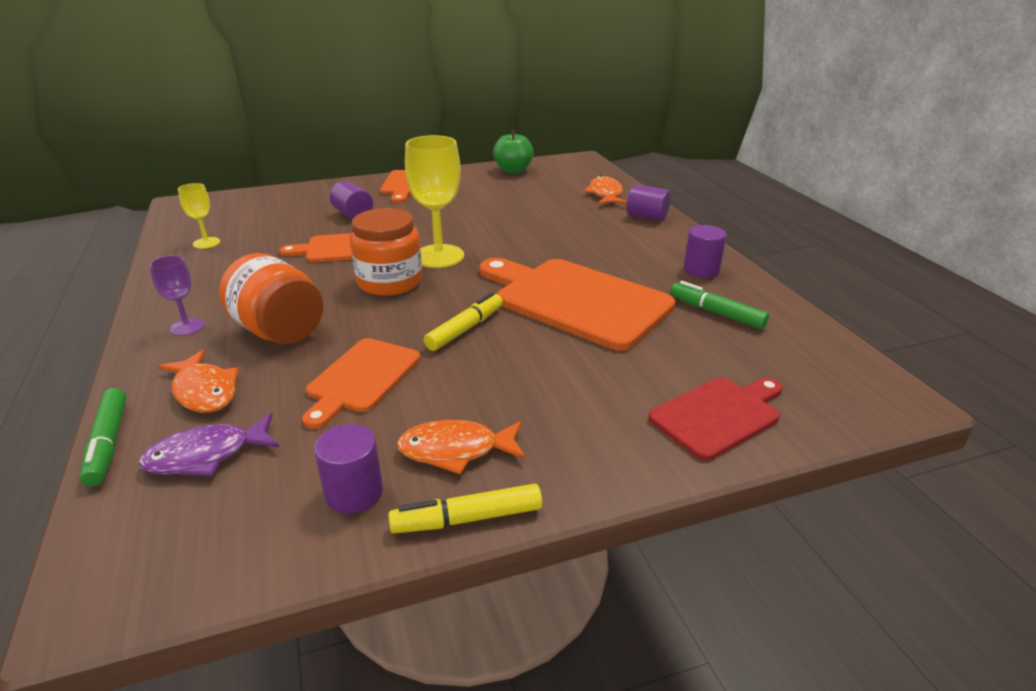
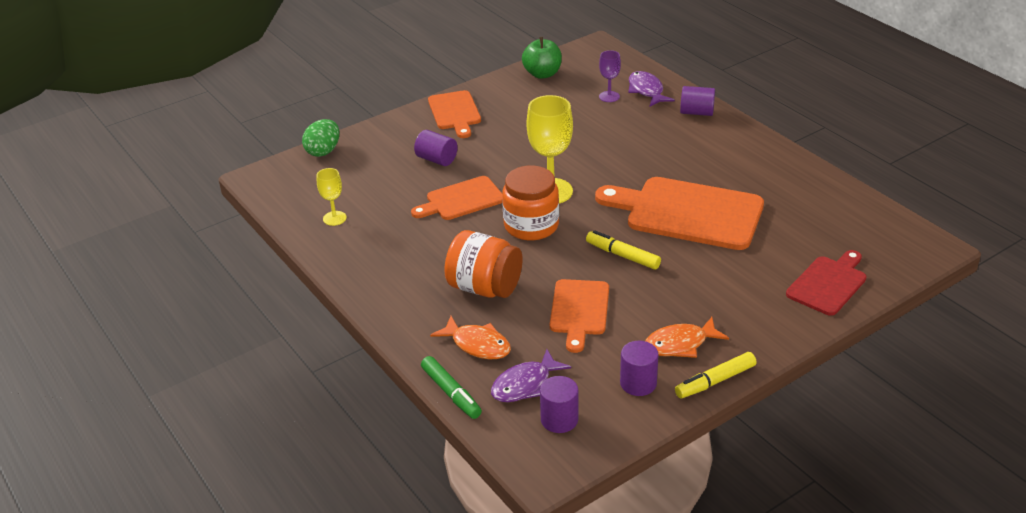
camera: 15 degrees left, 5 degrees up
(187, 327) = (409, 300): purple goblet -> purple goblet (609, 96)
(260, 194) = (323, 151): none -> green egg
(465, 329) = (622, 255): yellow marker -> yellow marker turned 75 degrees counterclockwise
(605, 194) = (646, 91): orange fish -> purple fish
(701, 270) = (766, 163): purple cylinder -> purple cylinder (559, 419)
(716, 312) = (794, 202): green marker -> none

